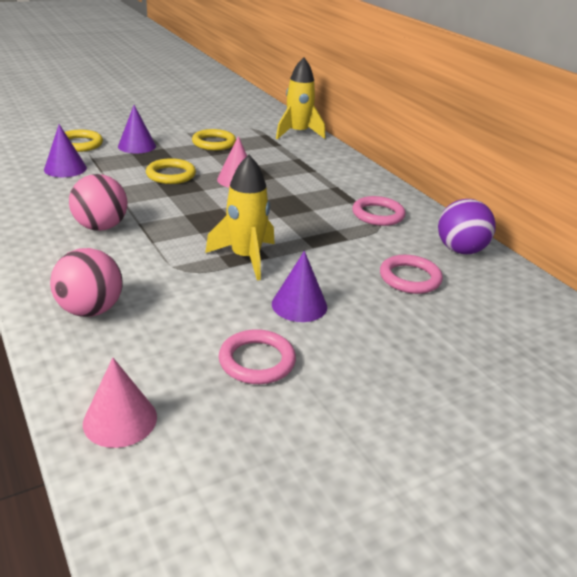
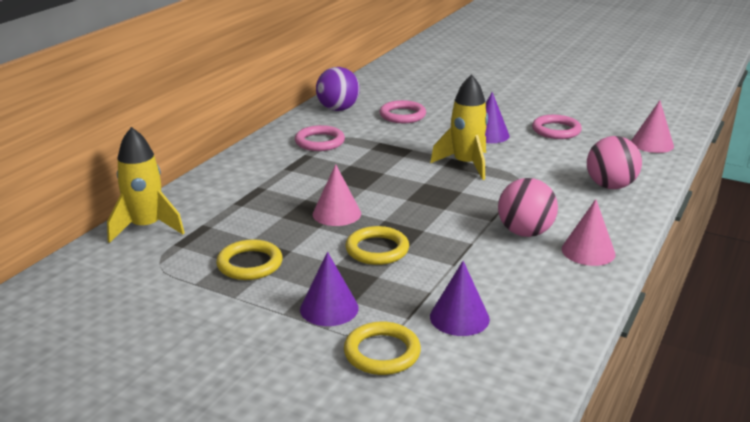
camera: 120 degrees left, 5 degrees down
(35, 237) = (588, 251): none -> pink cone

